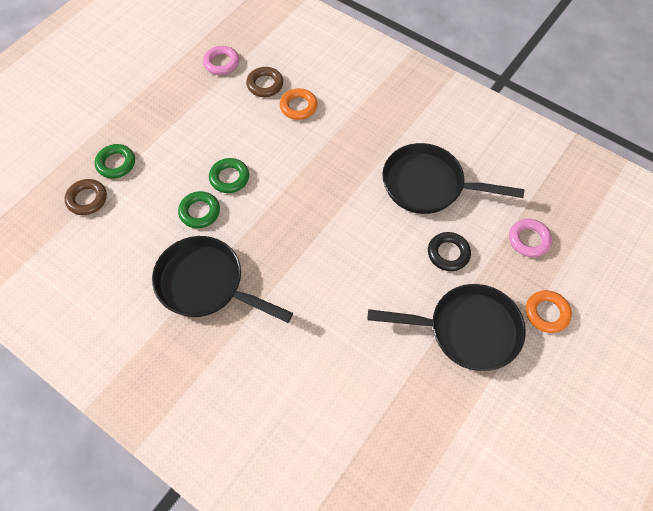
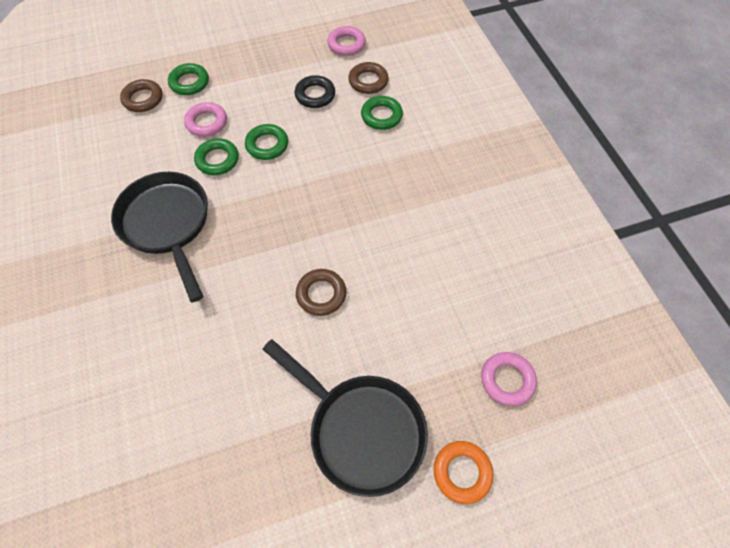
camera: 35 degrees right, 0 degrees up
(162, 188) = (207, 122): none -> pink ring
(298, 106) = (381, 116): orange ring -> green ring
(366, 261) = (321, 294): none -> brown ring
(428, 185) = (445, 258): black pan -> none
(448, 253) = (407, 338): black ring -> black ring (315, 95)

